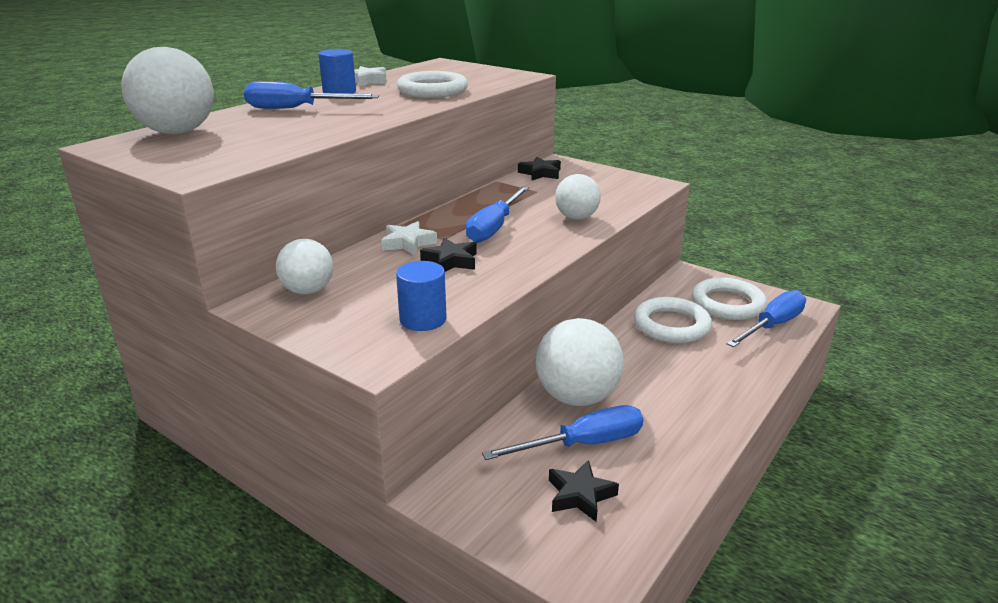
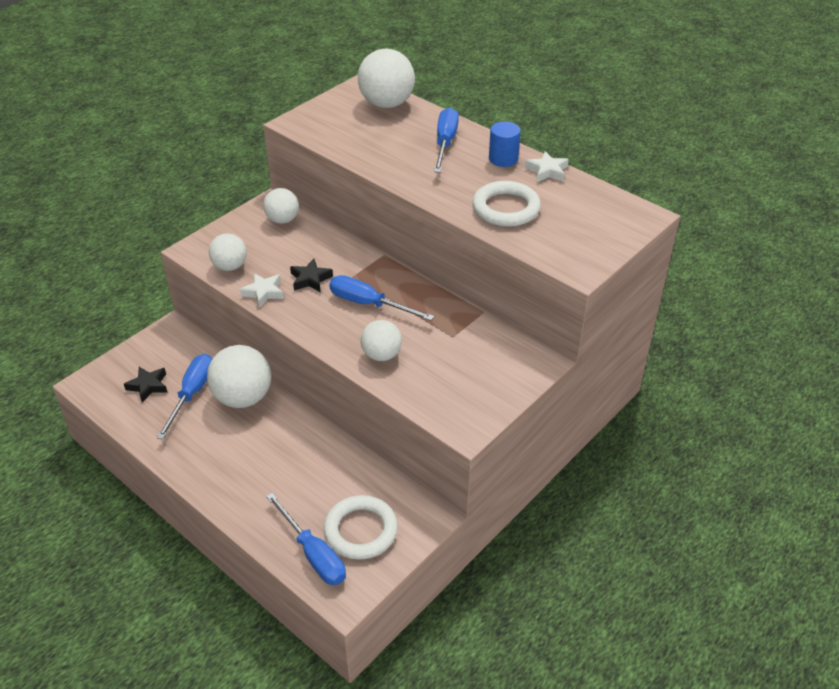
camera: 95 degrees right, 15 degrees up
(408, 243) = (347, 259): white star -> white star (263, 292)
(423, 319) = (230, 266): blue cylinder -> white ball
(540, 173) = (504, 344): black star -> none
(583, 444) = (192, 394): blue screwdriver -> blue screwdriver turned 150 degrees counterclockwise
(671, 325) = (329, 475): white ring -> none

